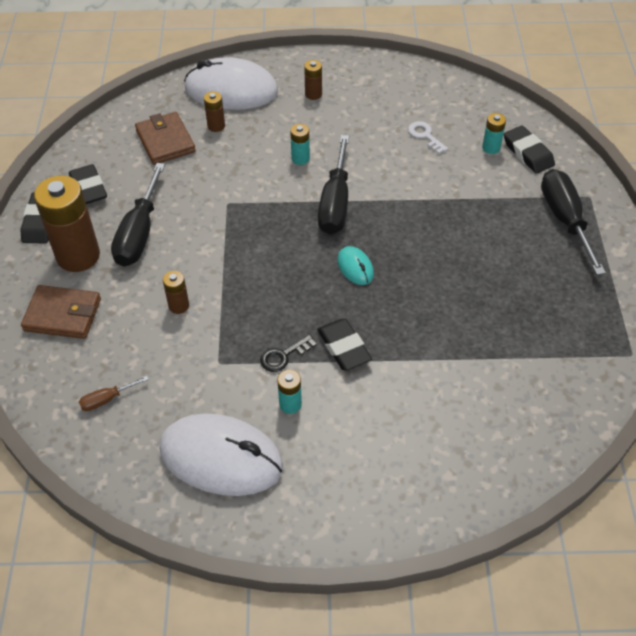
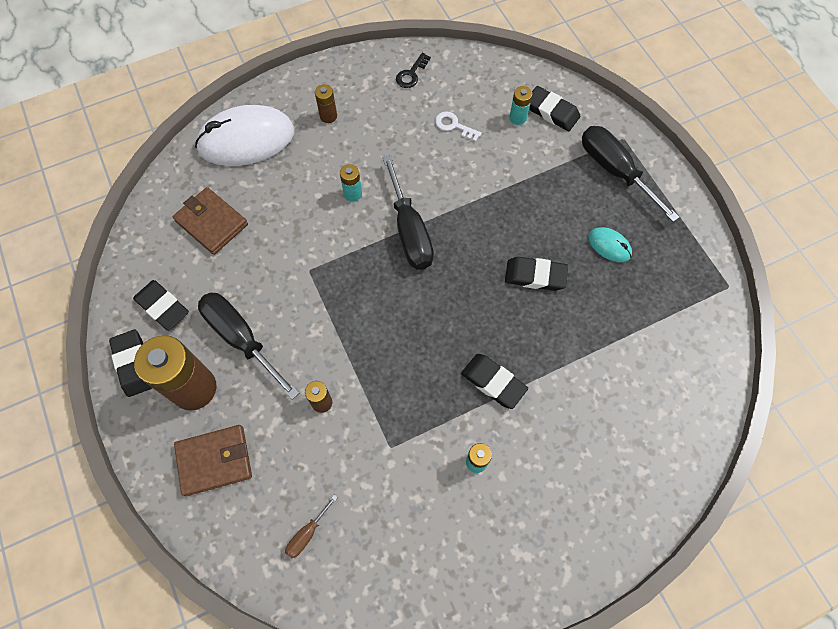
camera: 25 degrees left, 15 degrees up
(139, 233) = (241, 338): black screwdriver -> black screwdriver turned 150 degrees clockwise
(216, 126) = (253, 186): brown battery -> none
(221, 458) = (444, 545): white mouse -> none
(283, 356) = (445, 414): black key -> black key (411, 74)
(355, 267) = (462, 293): turquoise mouse -> turquoise mouse (609, 246)
(434, 277) = (535, 276): none -> black eraser

